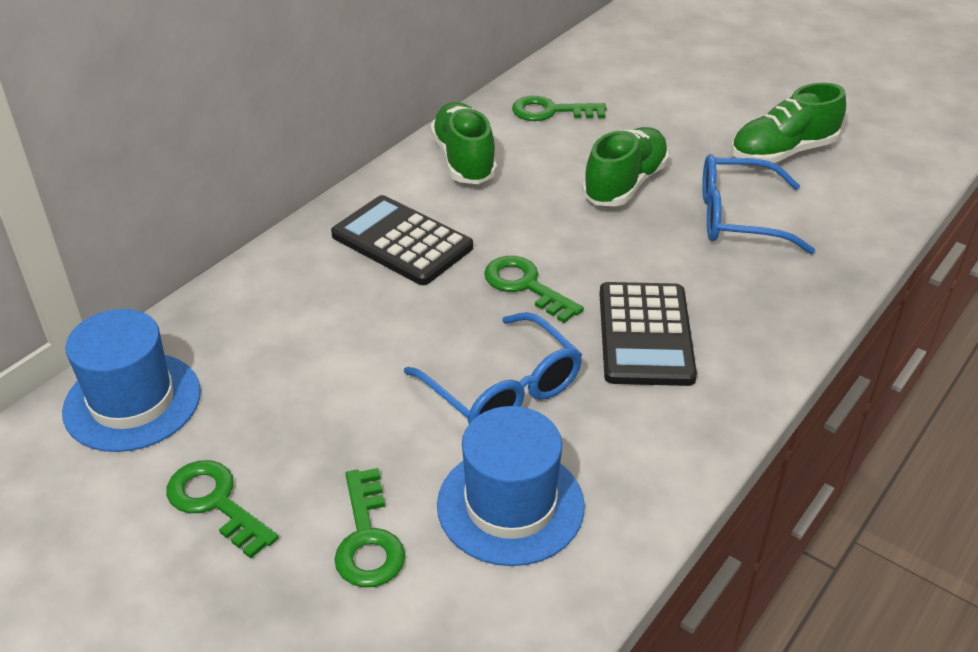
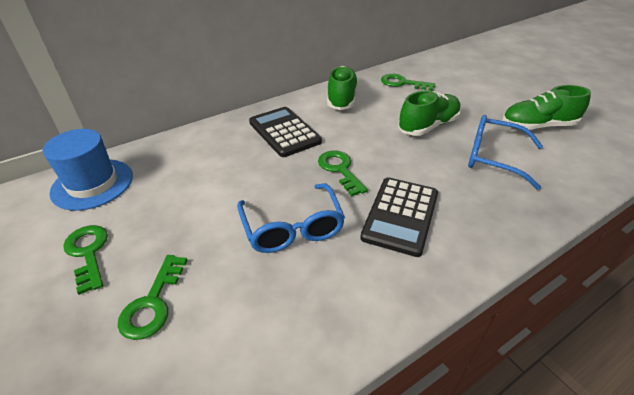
camera: 20 degrees right, 0 degrees up
(510, 505) = (253, 307): blue hat -> none

